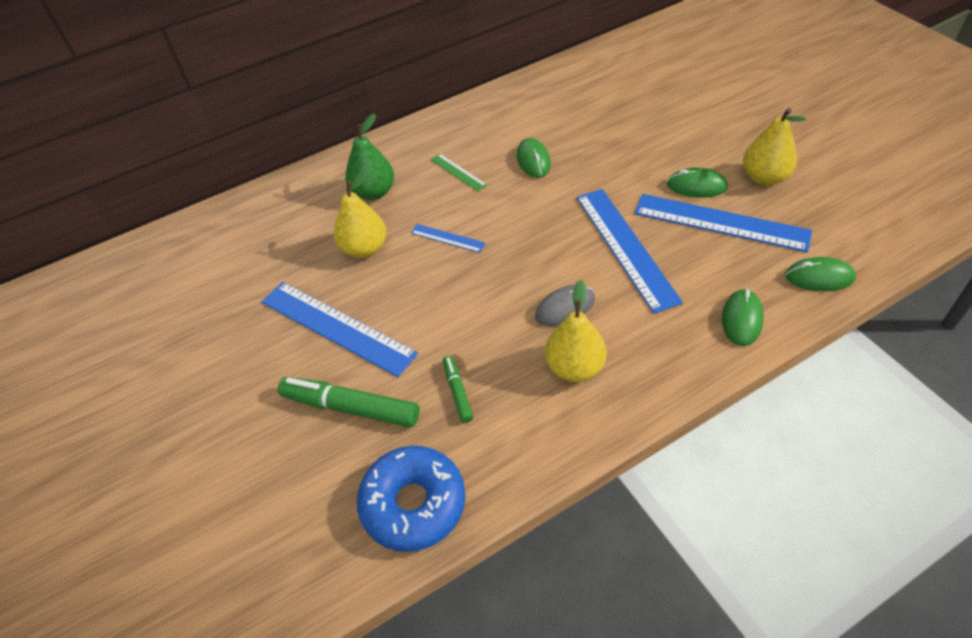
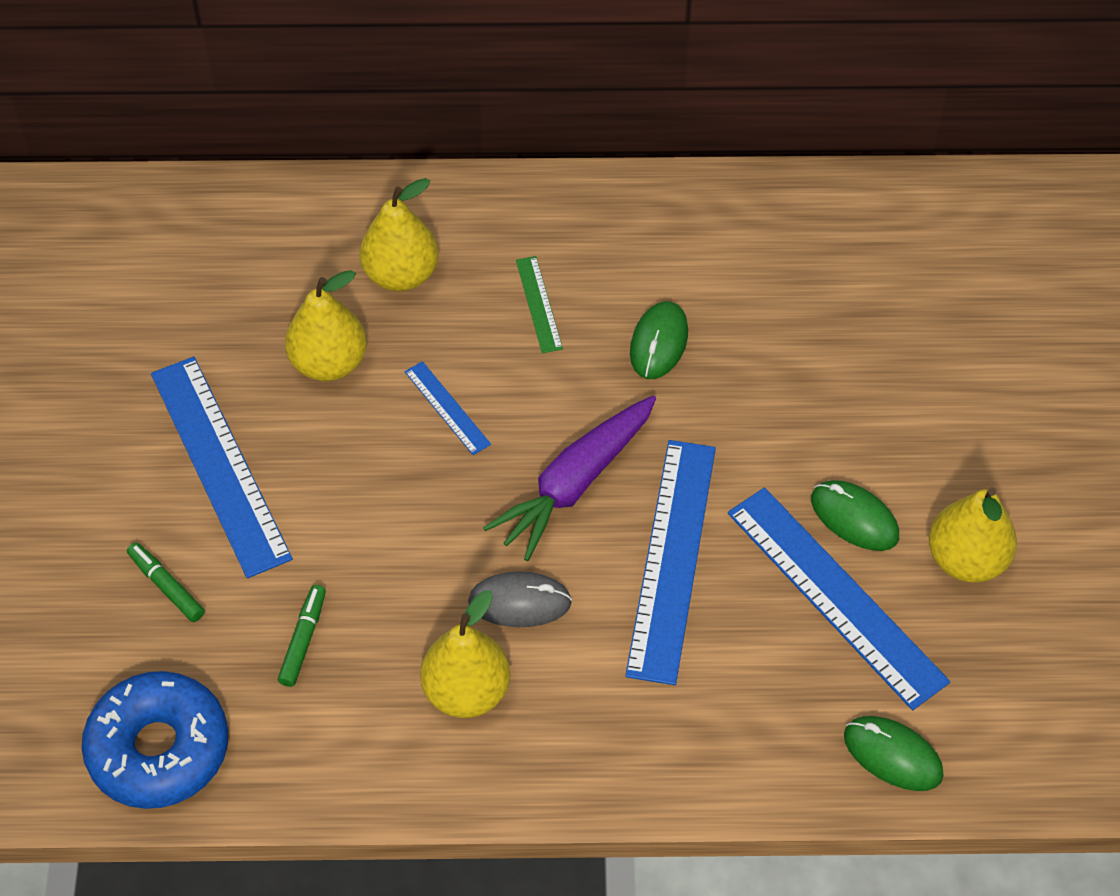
camera: 25 degrees right, 5 degrees up
(350, 407) = (166, 586): green marker -> green marker, size x0.53
(374, 192) = (401, 275): green pear -> yellow pear
(545, 239) = (575, 484): none -> purple carrot
(742, 319) = (732, 752): green mouse -> none

